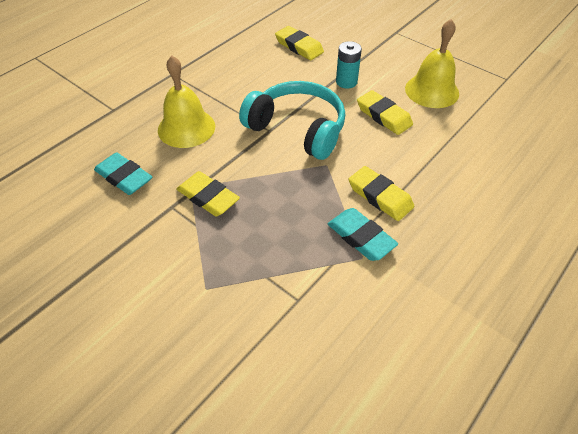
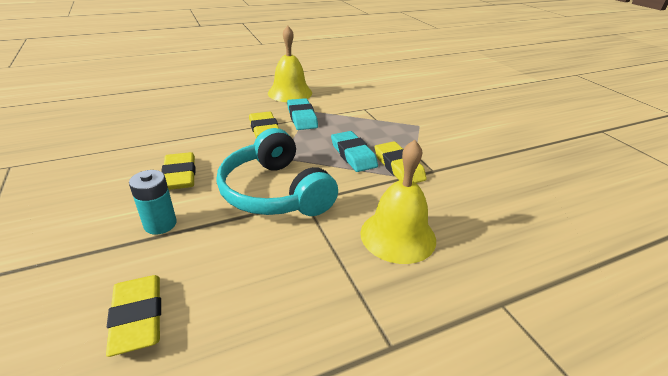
camera: 155 degrees left, 15 degrees down
(124, 177) = (479, 206): turquoise eraser -> turquoise eraser (353, 155)
(432, 91) = (96, 181): yellow bell -> yellow bell (290, 93)

